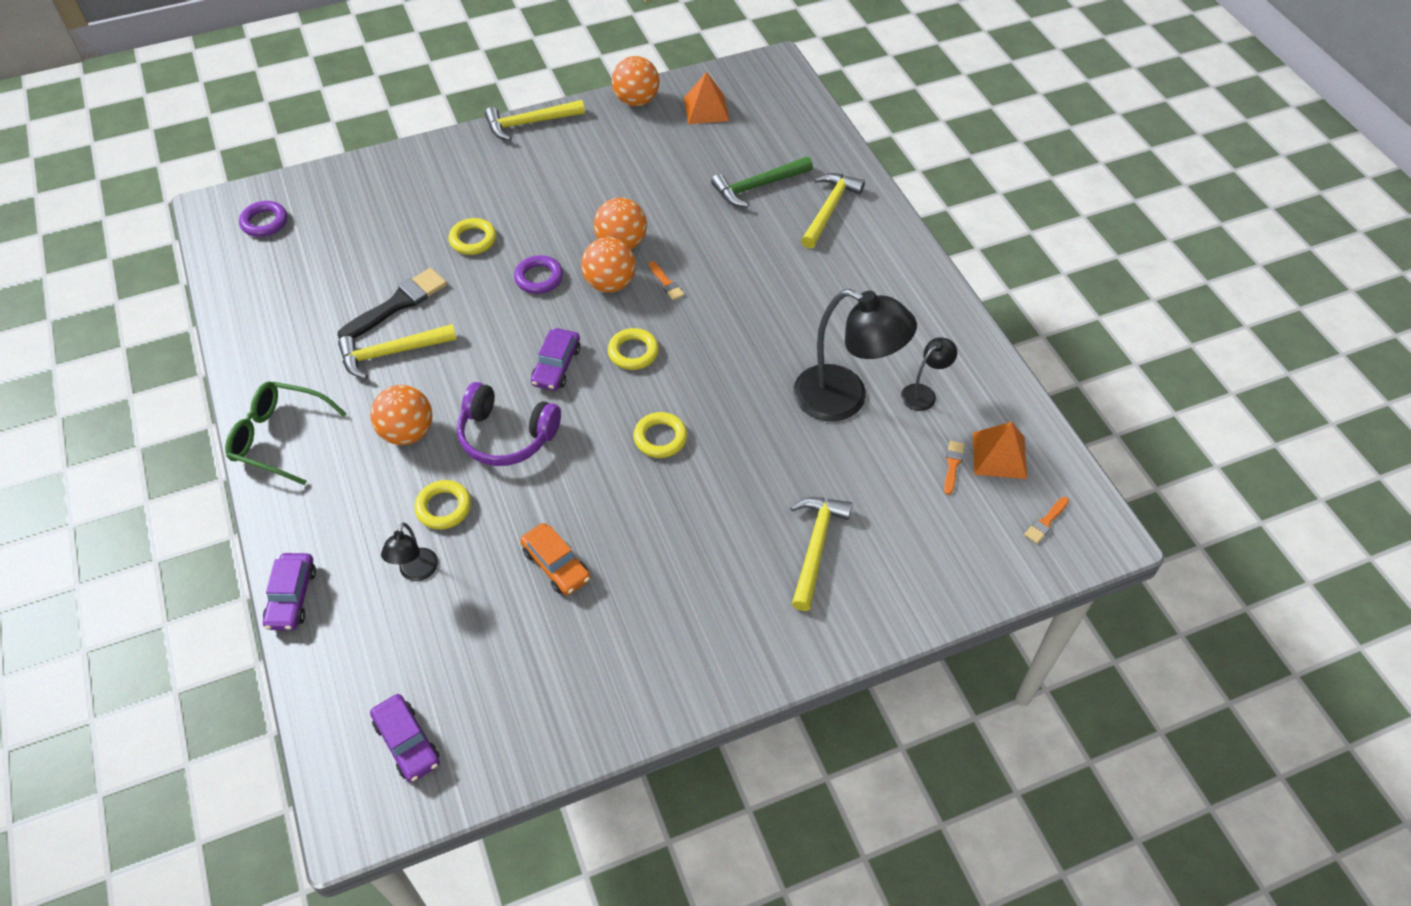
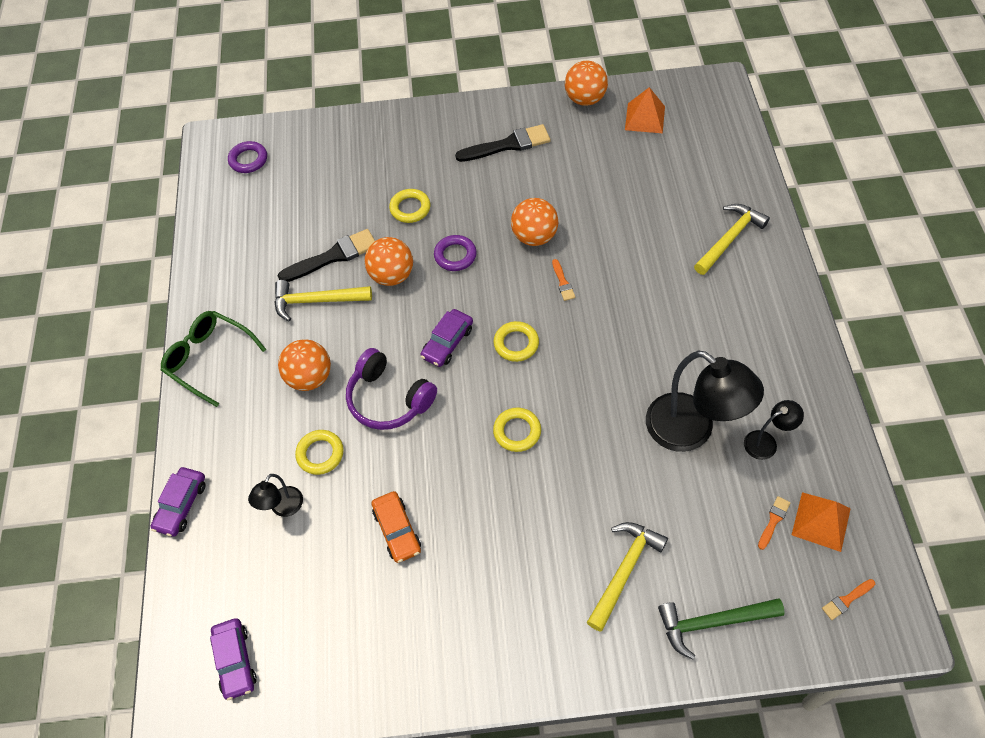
camera: 20 degrees right, 5 degrees up
(529, 123) = (487, 105): yellow hammer -> none
(565, 158) = (508, 145): none -> black brush
(610, 284) = (514, 273): orange ball -> orange ball (392, 275)
(758, 186) = (670, 203): green hammer -> green hammer (712, 622)

